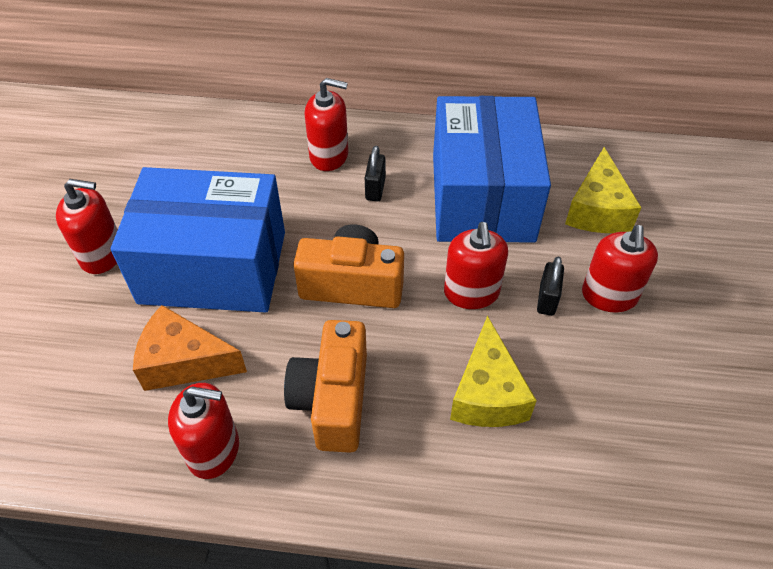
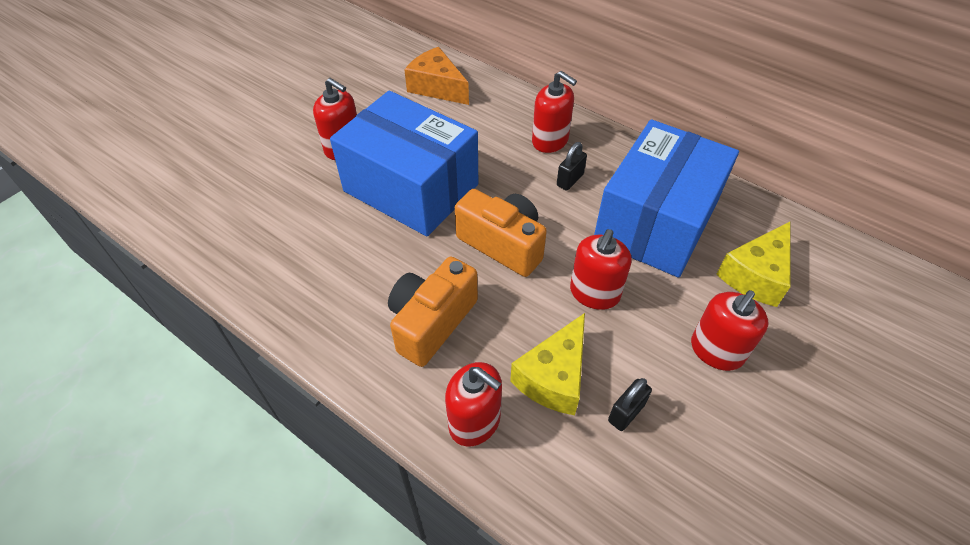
camera: 30 degrees right, 0 degrees up
(184, 362) = (348, 245): orange cheese -> orange cheese (437, 87)
(213, 450) = (327, 315): red soap dispenser -> red soap dispenser (475, 421)
(547, 299) = (656, 328): black padlock -> black padlock (626, 413)

